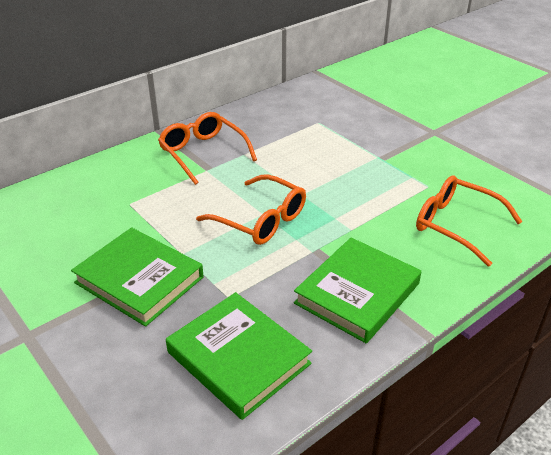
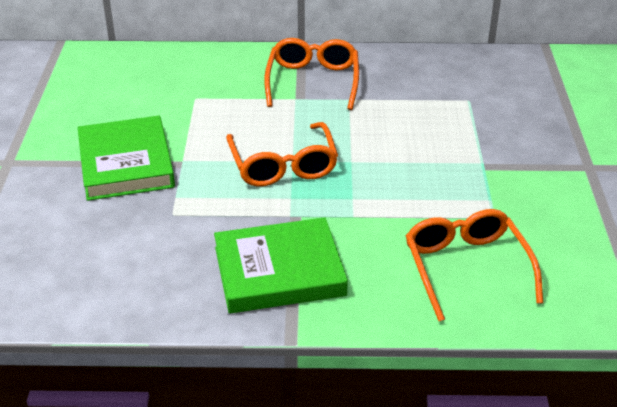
camera: 40 degrees right, 0 degrees up
(238, 358) = (119, 262): green book -> none

